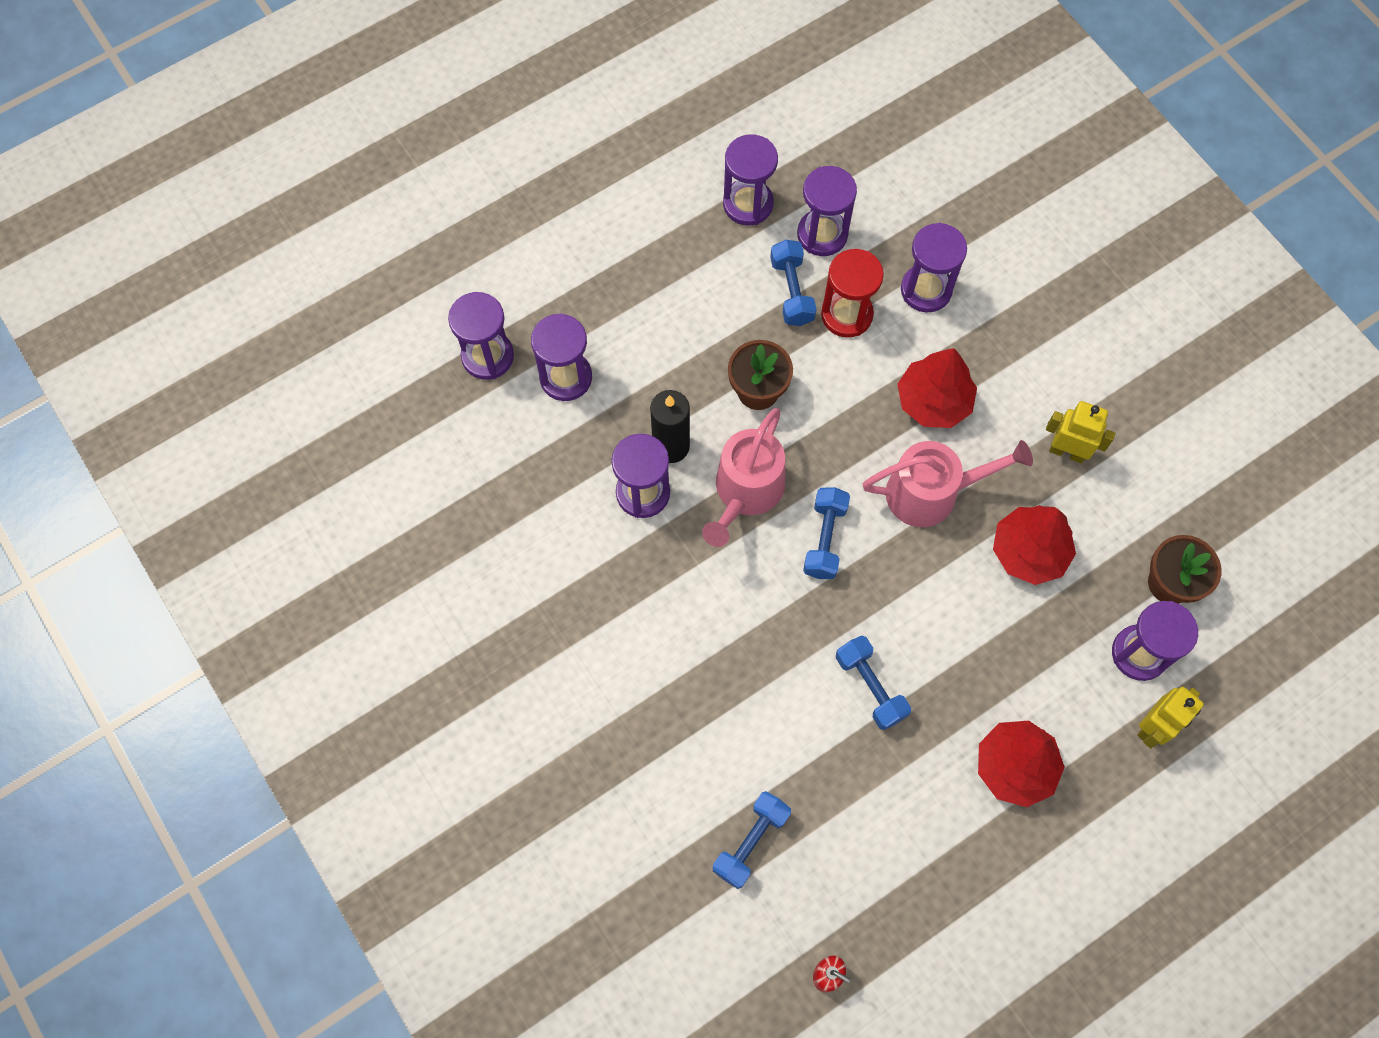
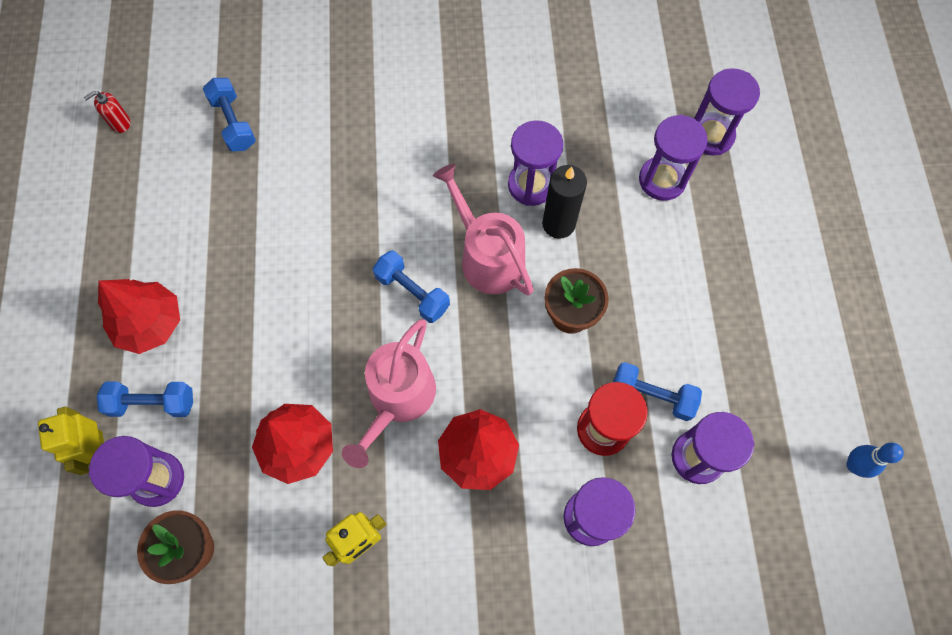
camera: 120 degrees right, 0 degrees up
(748, 204) = (762, 409): purple hourglass -> none
(753, 123) = (854, 465): none -> blue bowling pin
(870, 687) = (279, 258): blue dumbbell -> blue dumbbell (152, 403)

